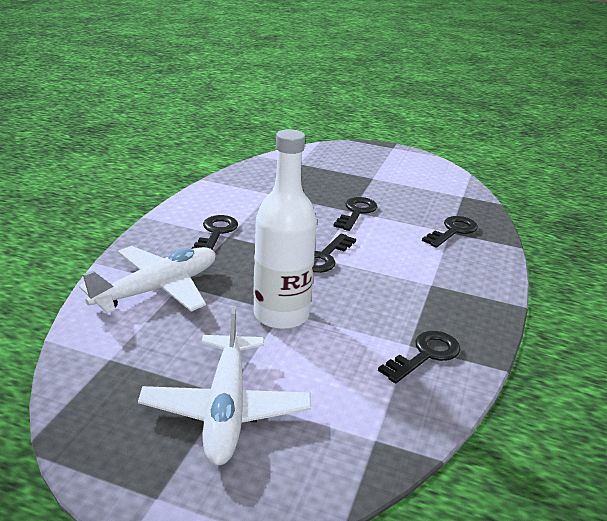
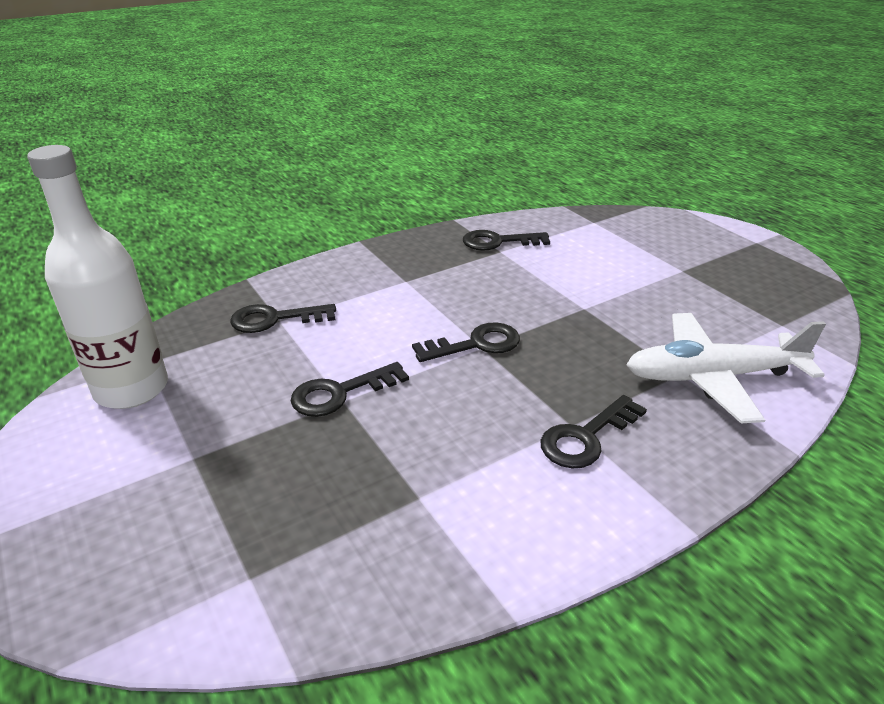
camera: 140 degrees left, 5 degrees up
(226, 409) = (688, 263): white plane -> none
(281, 315) = (589, 305): white bottle -> white bottle (131, 389)

